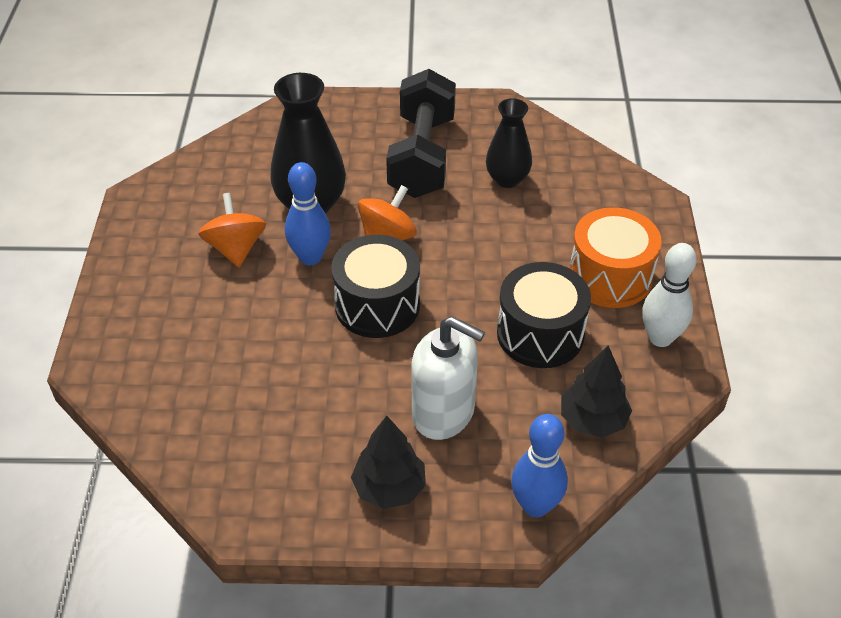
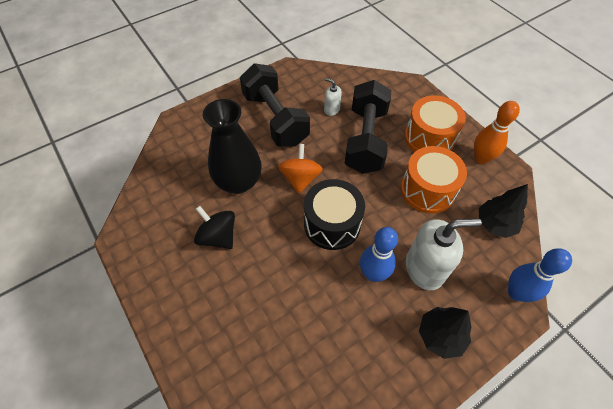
camera: 35 degrees left, 10 degrees up
(236, 248) = (218, 236): orange spinning top -> black spinning top
(310, 257) = (268, 216): blue bowling pin -> blue bowling pin (373, 274)
(507, 179) = (331, 109): black vase -> white soap dispenser
(517, 236) = (366, 140): none -> black dumbbell
(540, 334) = (427, 190): black drum -> orange drum
(660, 338) = (481, 158): white bowling pin -> orange bowling pin

